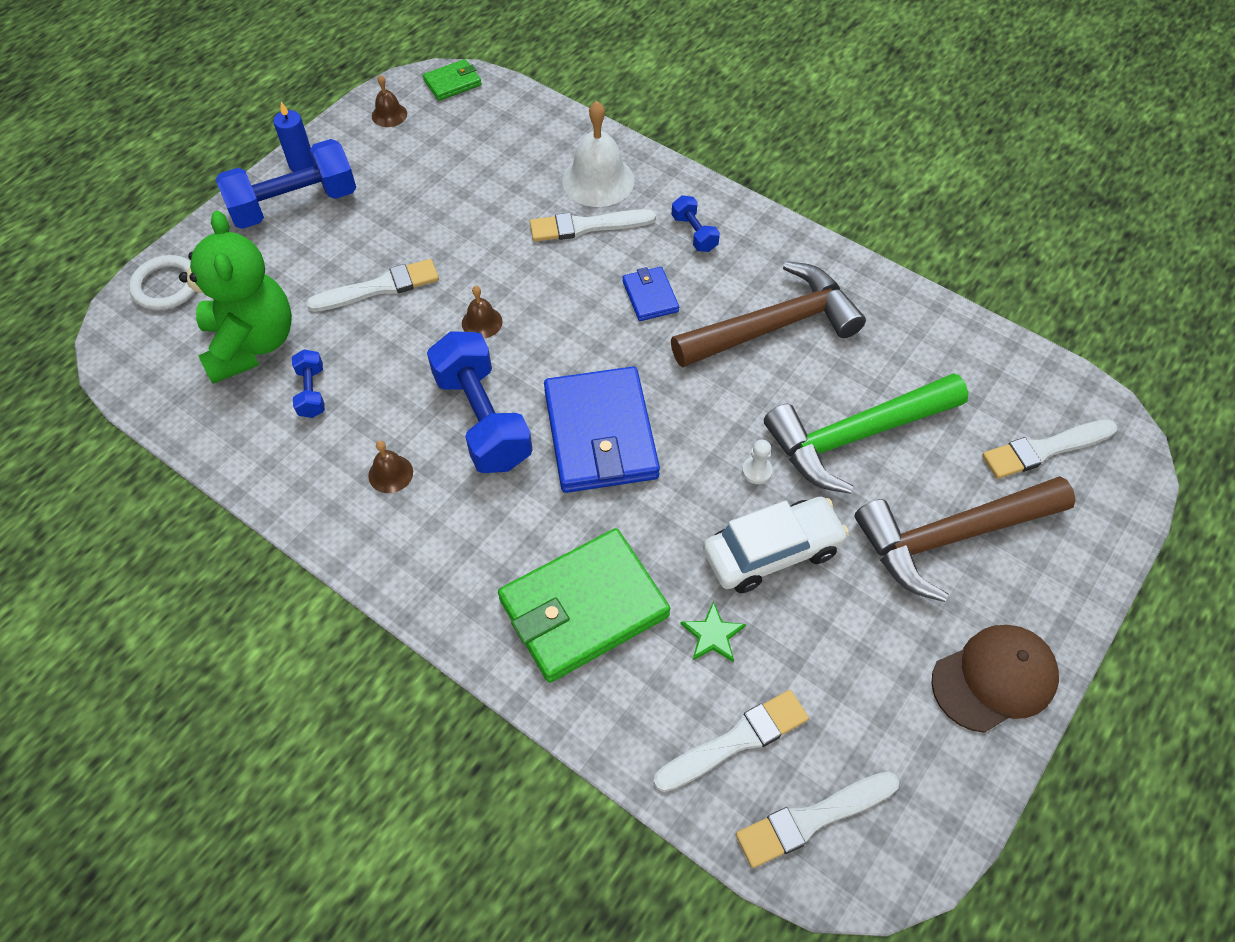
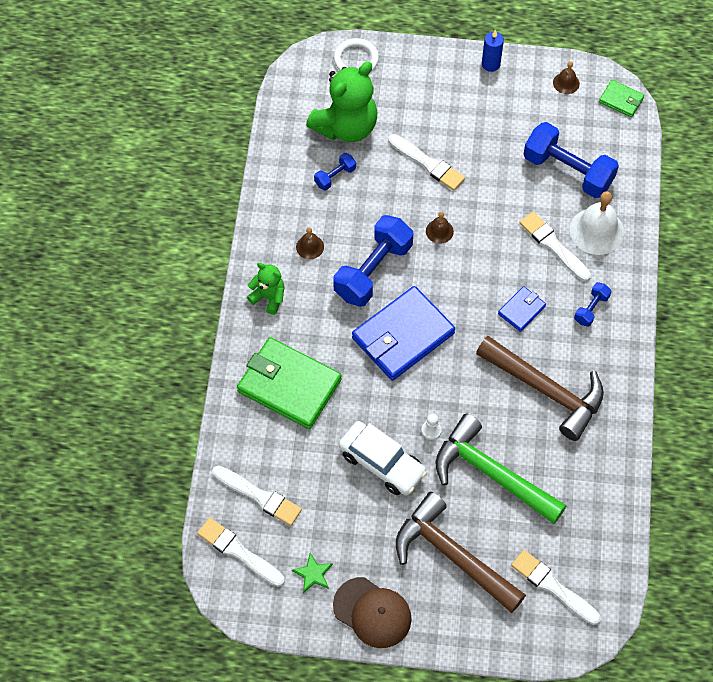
camera: 60 degrees right, 5 degrees up
(294, 205) = (457, 81): blue dumbbell -> blue dumbbell (568, 171)
(428, 564) = (269, 297): none -> green teddy bear
(713, 635) = (312, 457): green star -> green star (313, 574)

